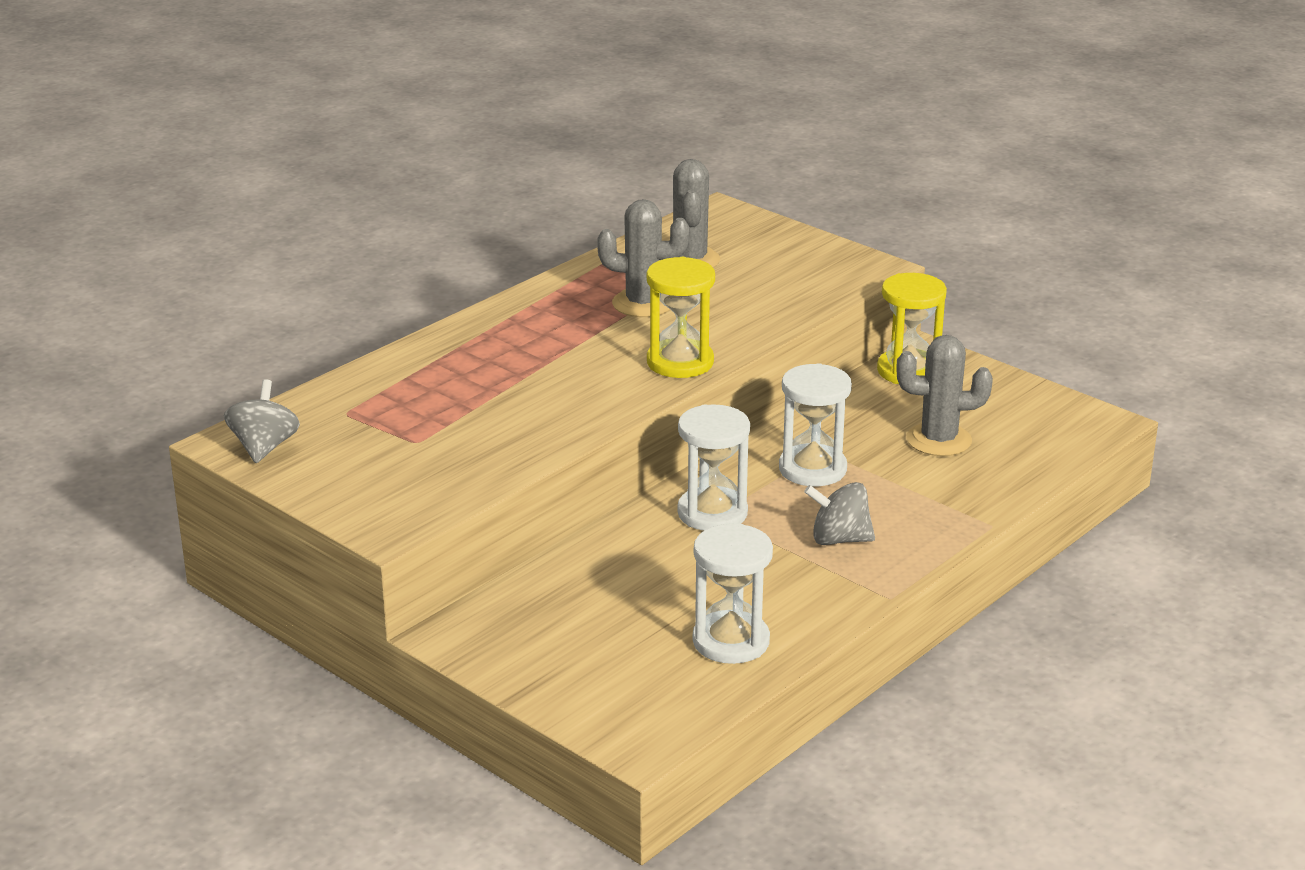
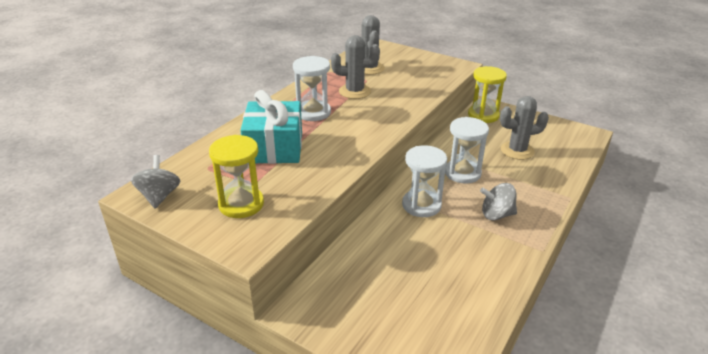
camera: 10 degrees left, 5 degrees up
(466, 390) = (274, 148): none -> turquoise gift
(680, 362) = (386, 121): yellow hourglass -> yellow hourglass (241, 204)
(731, 641) = (468, 294): white hourglass -> white hourglass (313, 112)

